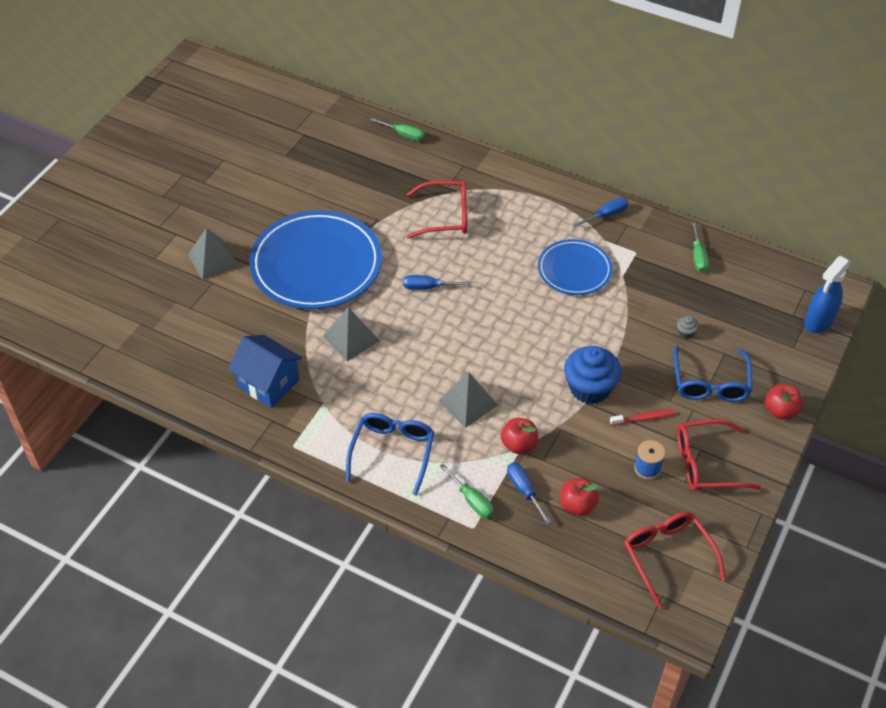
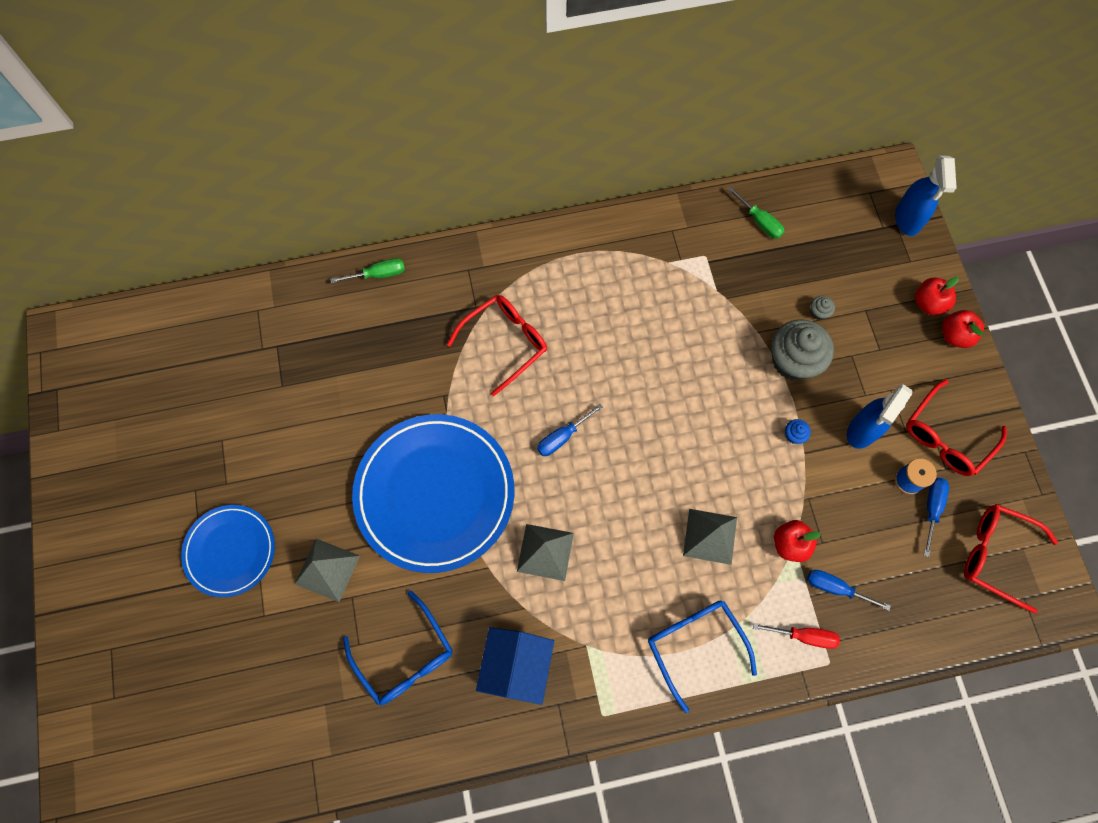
camera: 40 degrees left, 20 degrees up
(268, 383) = (516, 666): blue house -> blue house turned 75 degrees counterclockwise
(472, 500) = (804, 636): green screwdriver -> red screwdriver
(574, 270) = (671, 316): blue plate -> blue plate (230, 551)
(577, 505) = (889, 566): red apple -> red apple (928, 303)
(589, 388) = (794, 435): blue cupcake -> blue cupcake, size x0.41
(606, 215) = (645, 233): blue screwdriver -> blue screwdriver (931, 509)
(636, 347) = (793, 360): none -> grey cupcake
(644, 418) = (862, 430): red toothbrush -> blue spray bottle
(710, 383) = (881, 350): blue glasses -> blue glasses (405, 657)

